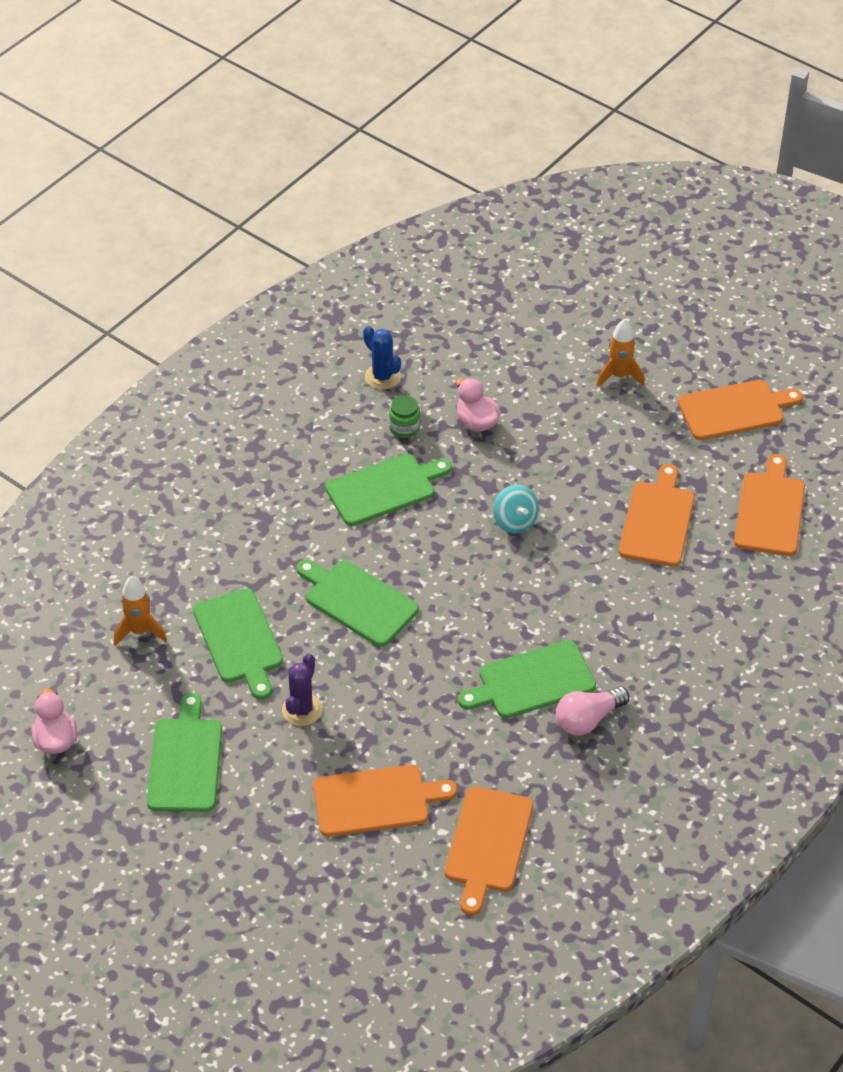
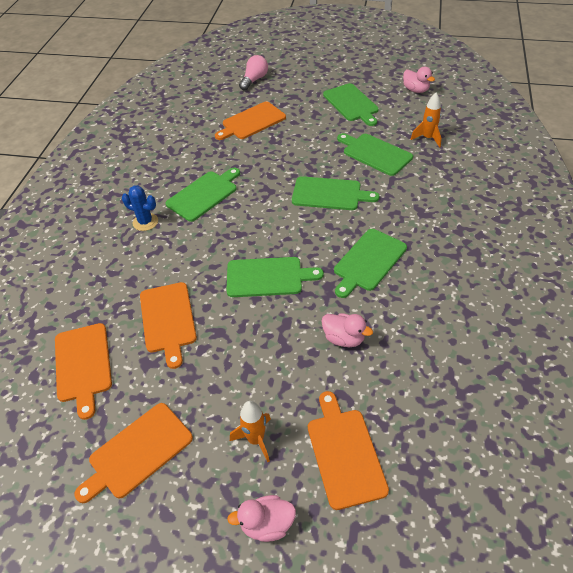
camera: 155 degrees right, 0 degrees up
(302, 710) = (316, 139): purple cactus -> none
(382, 377) = (442, 344): blue cactus -> blue cactus (145, 222)
(404, 428) = (391, 310): green jar -> none
(488, 844) = (188, 126): orange cutting board -> orange cutting board (344, 453)
(515, 521) = (268, 277): turquoise spinning top -> green cutting board
(588, 719) = (163, 189): pink light bulb -> pink light bulb (254, 80)
(641, 319) = (267, 524): none -> pink duck

